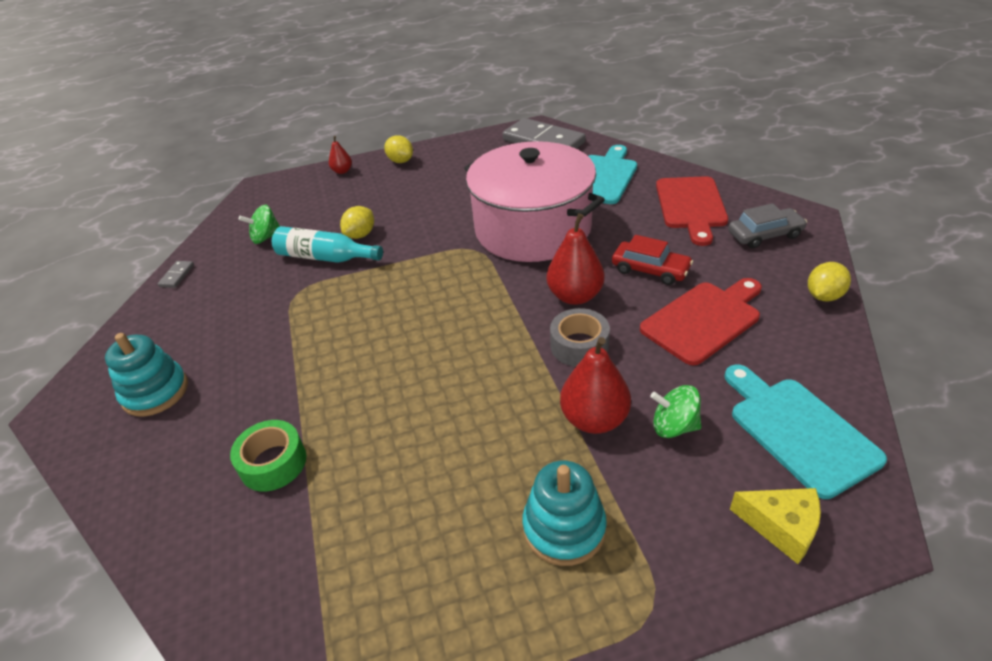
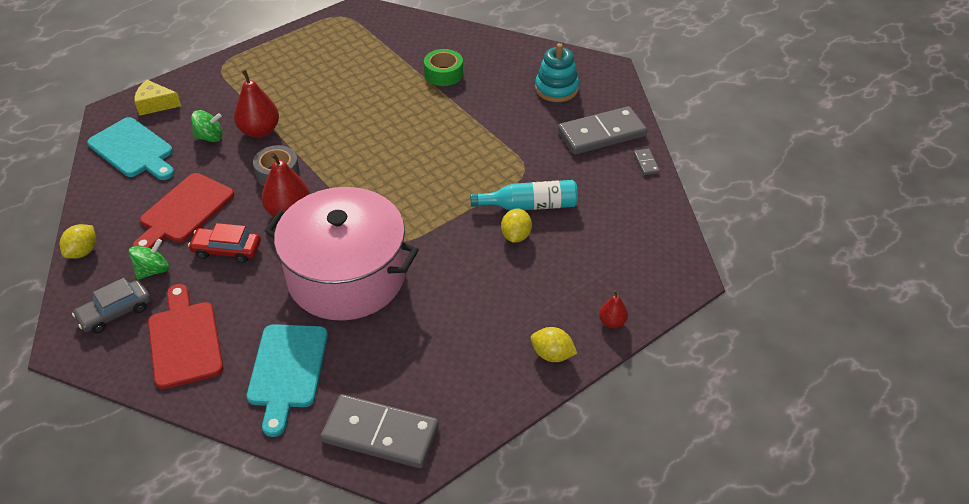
camera: 155 degrees right, 5 degrees up
(178, 316) = (601, 134): none -> grey domino
(266, 237) = (608, 215): green spinning top -> green spinning top (153, 270)
(564, 528) = (268, 82): turquoise stacking toy -> none

